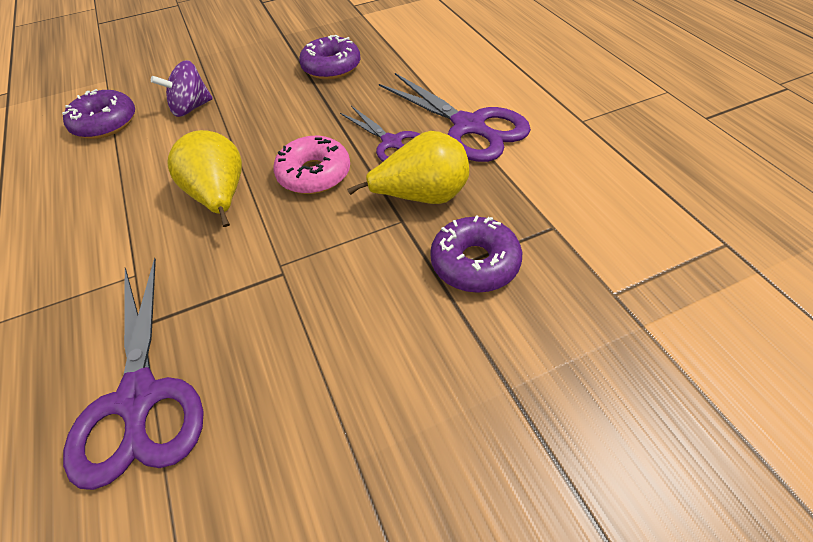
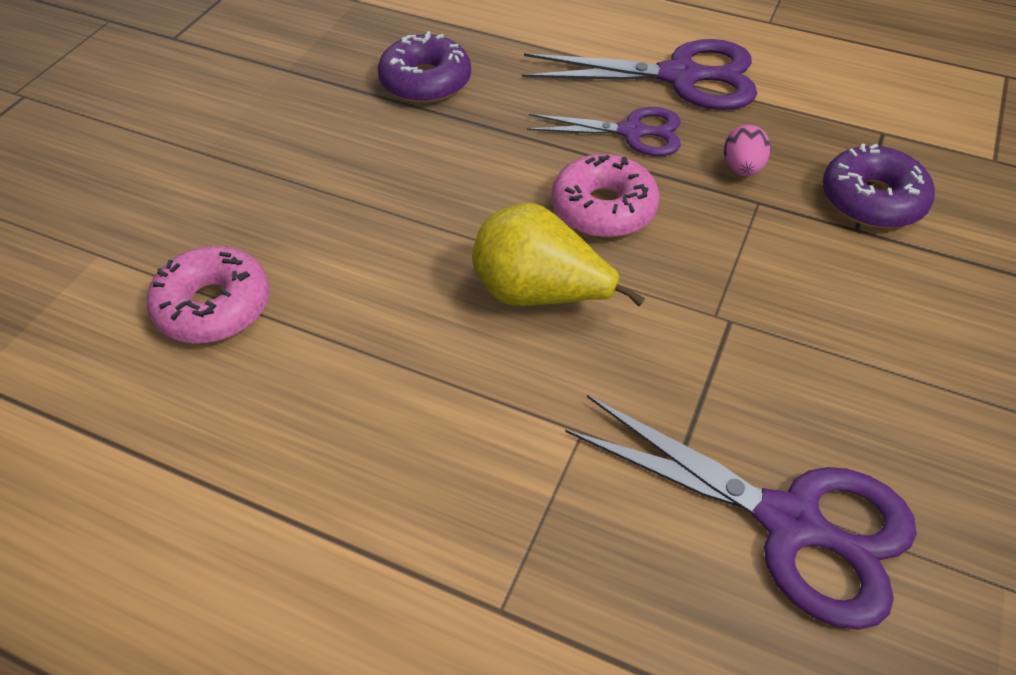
camera: 45 degrees left, 0 degrees up
(105, 123) = (213, 306): purple donut -> pink donut
(191, 108) = (315, 220): purple spinning top -> none
(422, 196) = (742, 169): yellow pear -> pink egg

